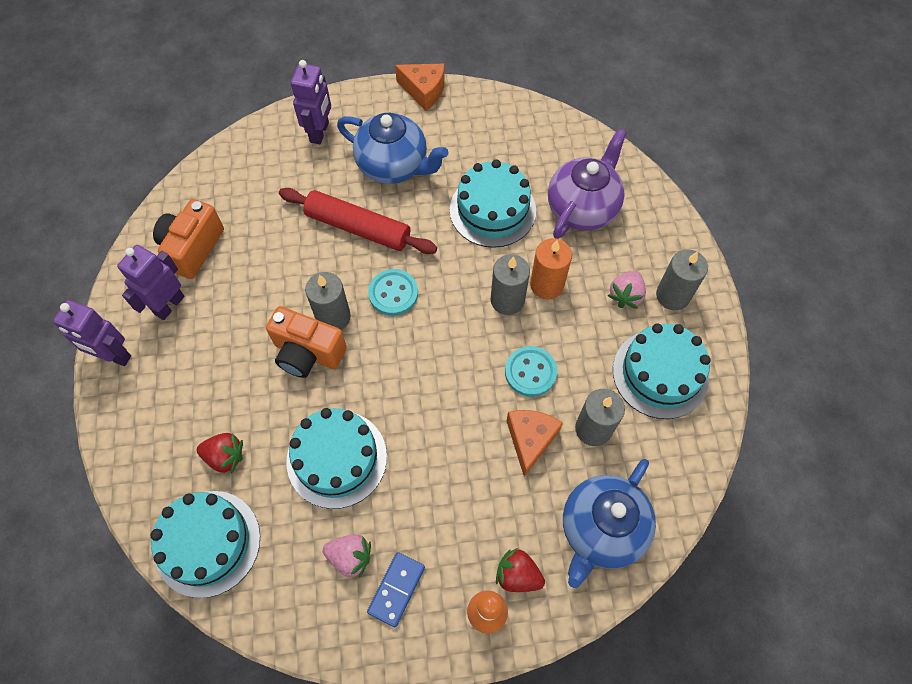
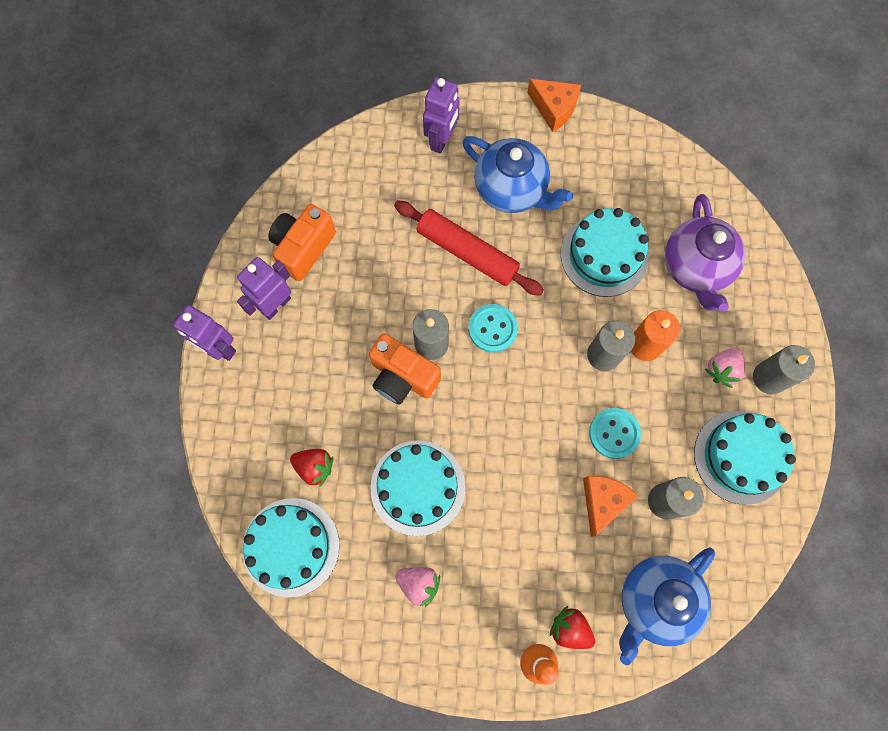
camera: 10 degrees right, 10 degrees up
(396, 589) = (457, 621): blue domino -> none
(582, 208) = (695, 268): purple teapot -> purple teapot turned 135 degrees clockwise

